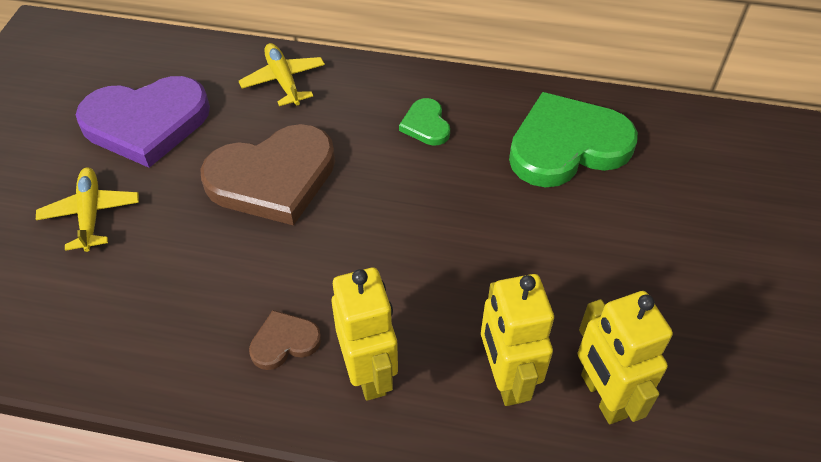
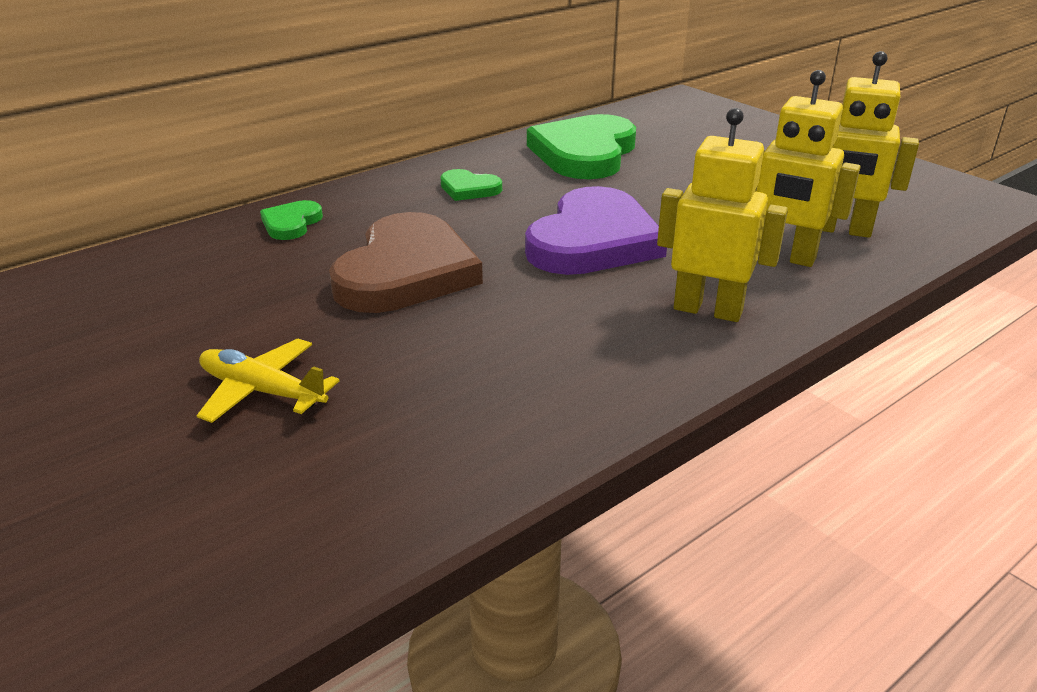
camera: 50 degrees left, 20 degrees down
(146, 123) = (195, 310): purple heart -> purple heart (593, 241)
(283, 80) = (291, 223): yellow plane -> green heart
(284, 342) = (618, 338): brown heart -> none

